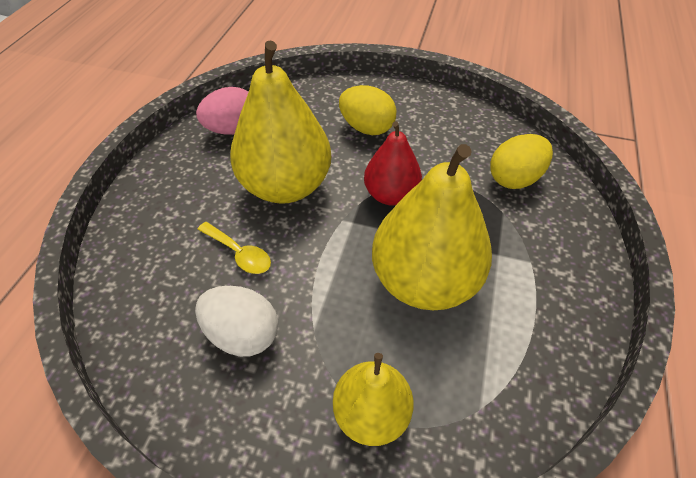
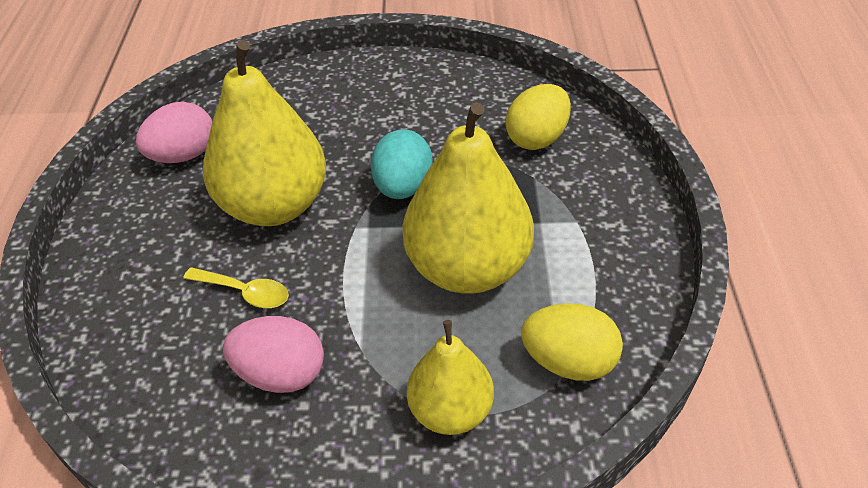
camera: 15 degrees left, 5 degrees down
(242, 334) = (281, 374): white egg -> pink egg
(366, 128) = (350, 118): yellow egg -> yellow egg (568, 362)
(390, 195) = (402, 187): red pear -> turquoise egg

